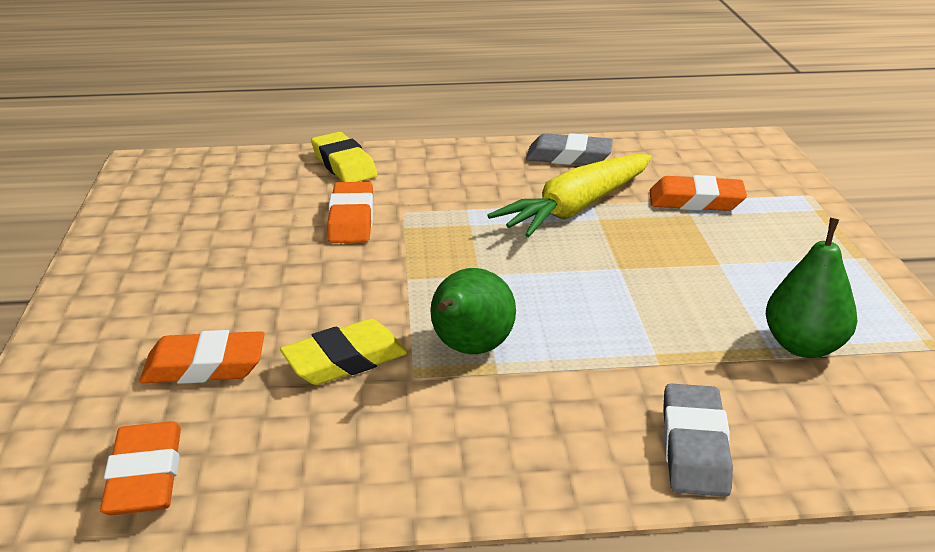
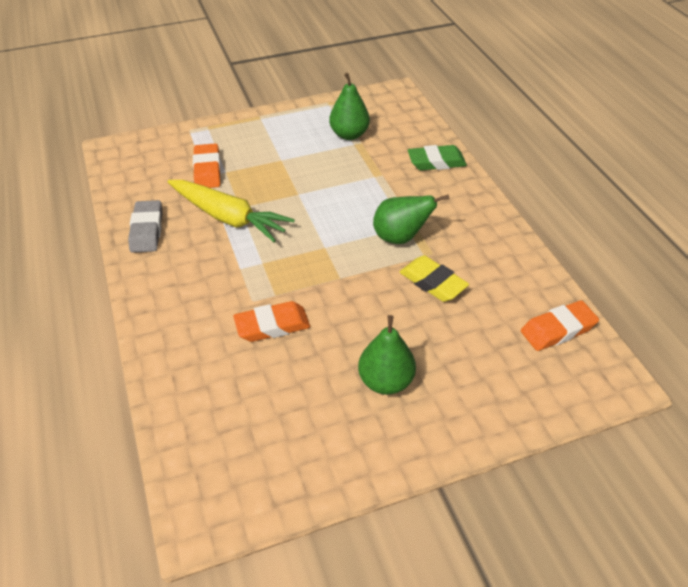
camera: 105 degrees left, 15 degrees up
(200, 283) = (386, 381): none -> green pear
(204, 366) = (468, 341): orange eraser -> none
(344, 165) = (178, 358): yellow eraser -> none
(694, 447) = (436, 162): grey eraser -> green eraser

